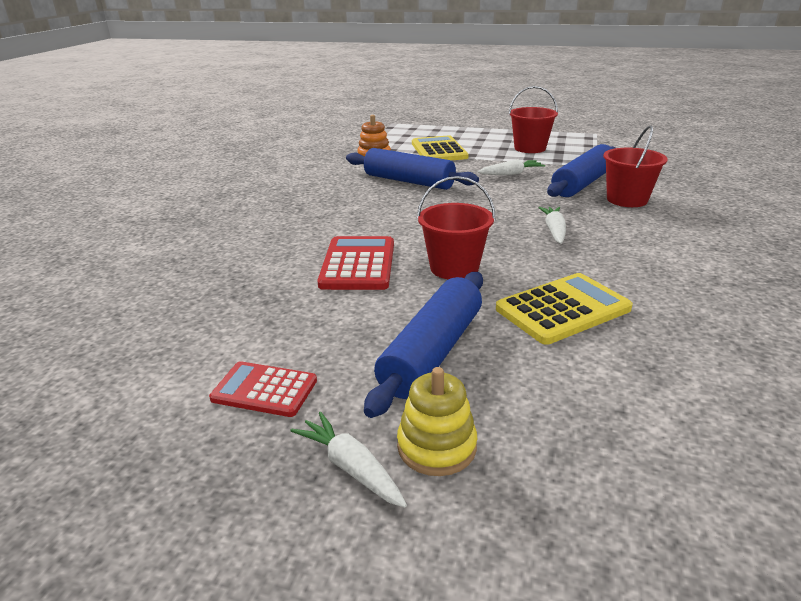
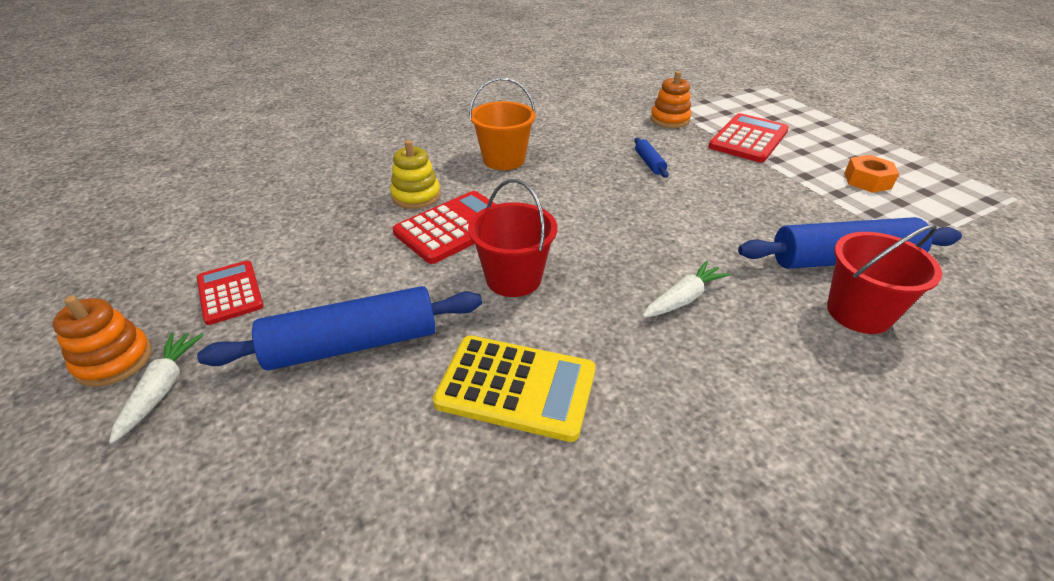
camera: 45 degrees right, 10 degrees up
(261, 489) = (114, 360): none -> orange stacking toy
(308, 216) = (504, 160): none -> orange bucket
(409, 181) = (649, 163): blue rolling pin -> blue rolling pin, size x0.45
(436, 446) = (216, 421): yellow stacking toy -> yellow stacking toy (416, 196)
(439, 150) = (748, 139): yellow calculator -> red calculator
(511, 174) = (775, 204): white carrot -> none
(530, 148) = (867, 181): red bucket -> orange nut

